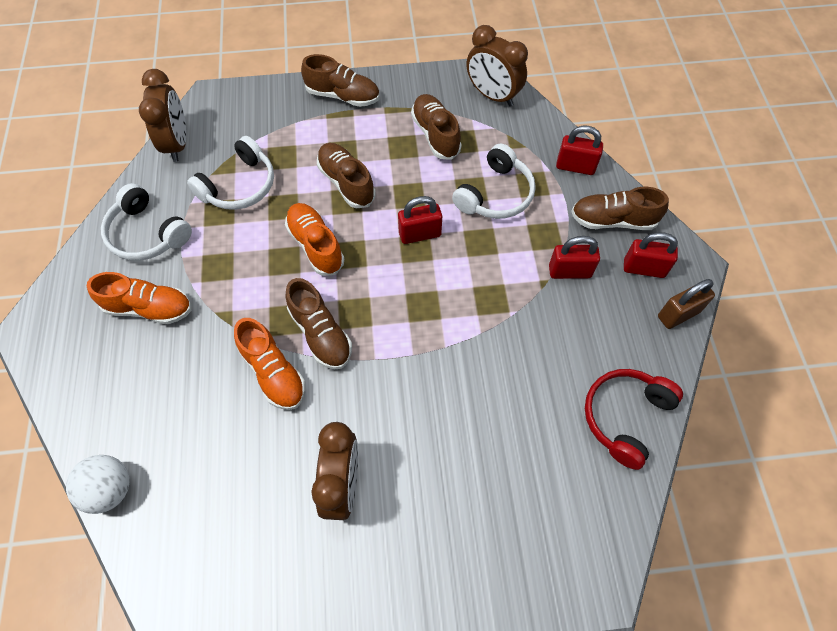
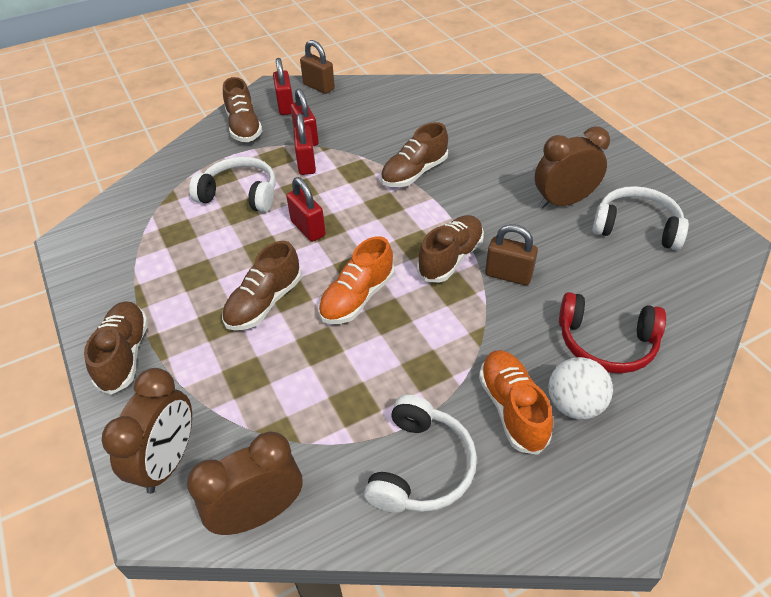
camera: 110 degrees left, 15 degrees down
(110, 489) = (694, 340): white ball -> white ball (574, 404)
(239, 186) = (306, 401): white headphones -> white headphones (636, 227)
(273, 372) = (508, 275): orange shoe -> brown padlock
(435, 135) = (172, 254): brown shoe -> brown shoe (414, 173)
(492, 95) = (103, 228): brown clock -> brown clock (168, 461)
(575, 167) = (190, 156): red padlock -> red padlock (306, 164)
(625, 417) = (413, 94): red headphones -> red headphones (606, 343)

